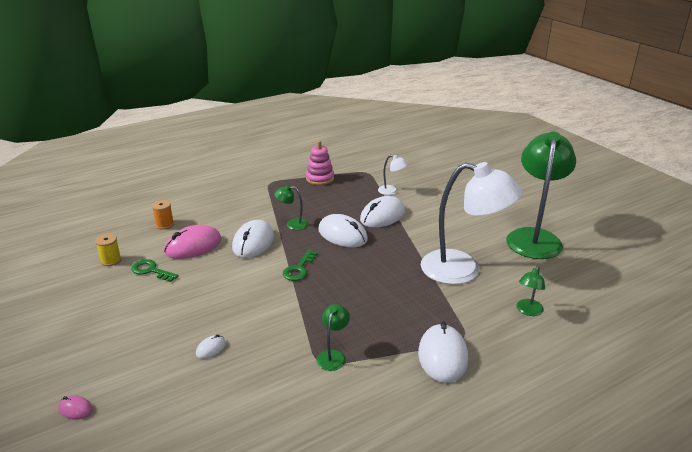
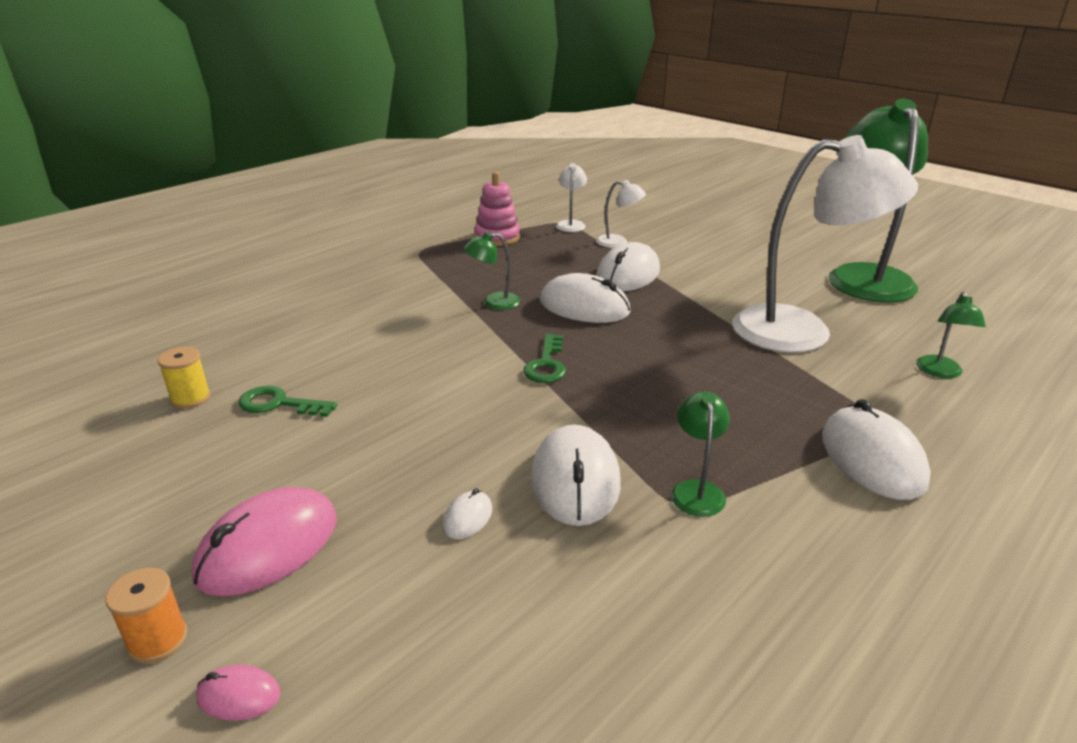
camera: 15 degrees left, 0 degrees up
(164, 225) = (268, 329): orange spool -> orange spool (158, 640)
(193, 246) = (338, 354): pink mouse -> pink mouse (268, 547)
(253, 242) = (443, 336): white mouse -> white mouse (575, 480)
(370, 174) = (571, 224): none -> white lamp

